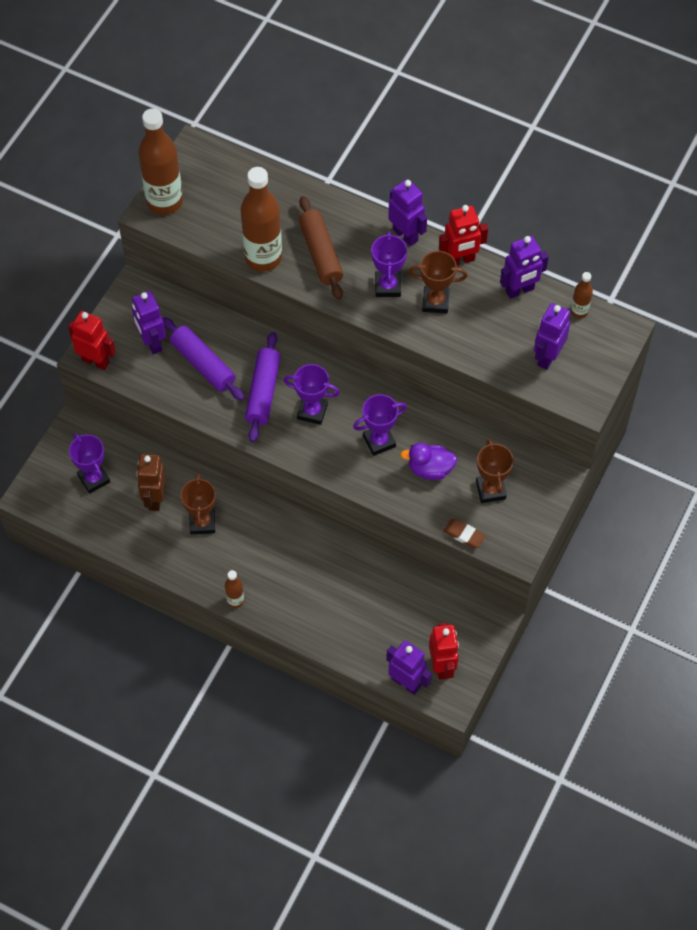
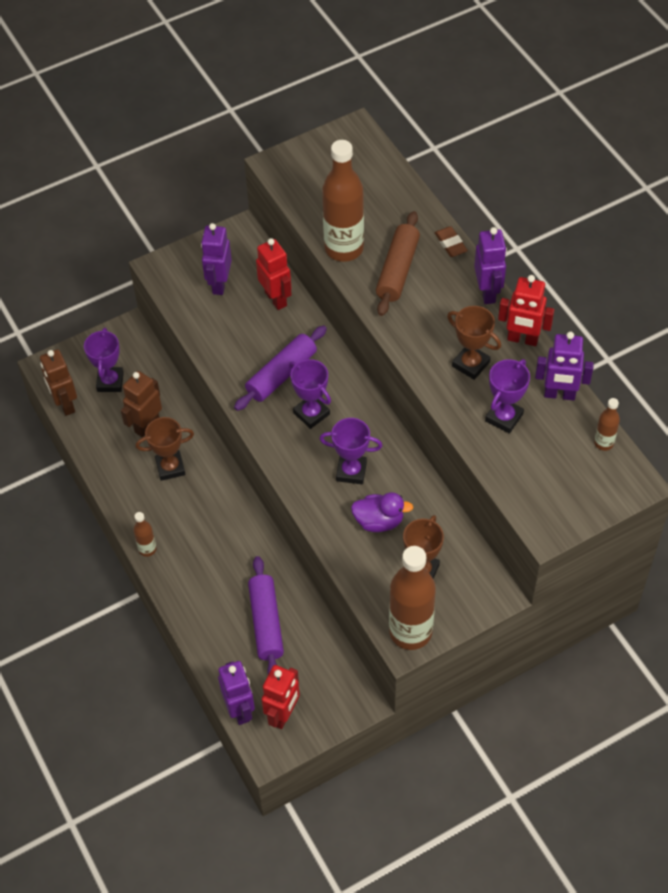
camera: 35 degrees right, 5 degrees down
(69, 520) = (65, 404): none -> brown robot
(95, 361) = (161, 275): red robot -> red robot (276, 299)
(164, 201) = (295, 161): brown bottle -> brown bottle (410, 632)
(202, 523) = (170, 467): brown trophy -> brown trophy turned 45 degrees clockwise
(203, 364) = (248, 324): purple rolling pin -> purple rolling pin (266, 622)
(388, 286) = (437, 328): purple trophy -> purple trophy (504, 417)
(430, 469) = (379, 521): purple duck -> purple duck turned 150 degrees clockwise
(464, 535) = (366, 598): brown eraser -> brown eraser (450, 244)
(547, 357) = (541, 468): purple robot -> none

